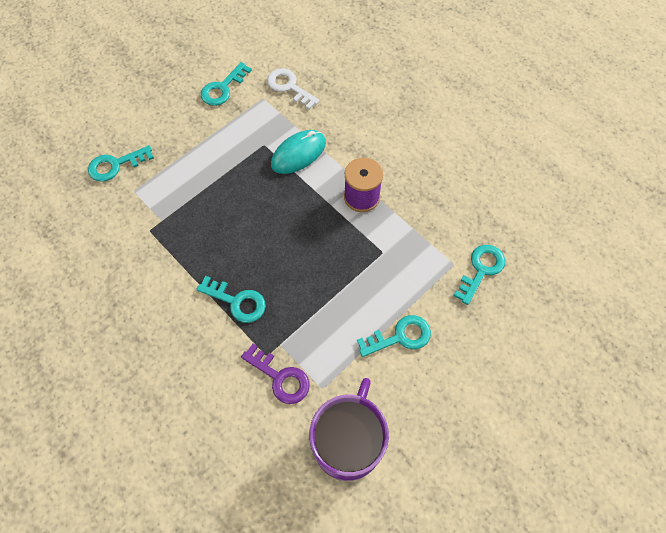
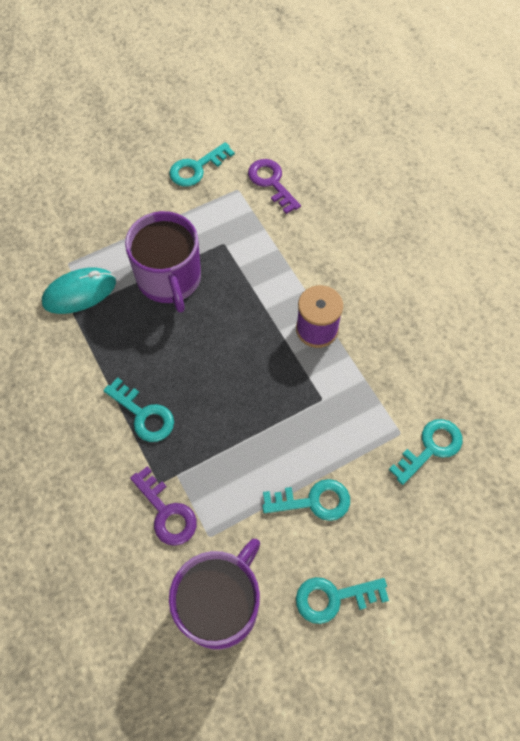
camera: 15 degrees right, 0 degrees up
(115, 165) = (56, 230): turquoise key -> turquoise key (333, 598)
(226, 184) = (169, 279): none -> purple mug
(289, 87) = (271, 182): white key -> purple key
(298, 154) = (259, 262): turquoise mouse -> turquoise mouse (79, 292)

